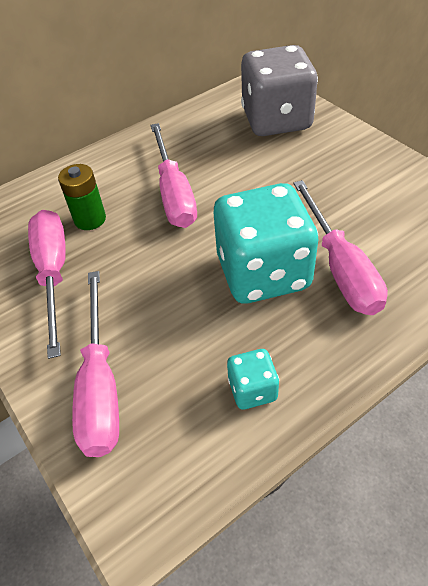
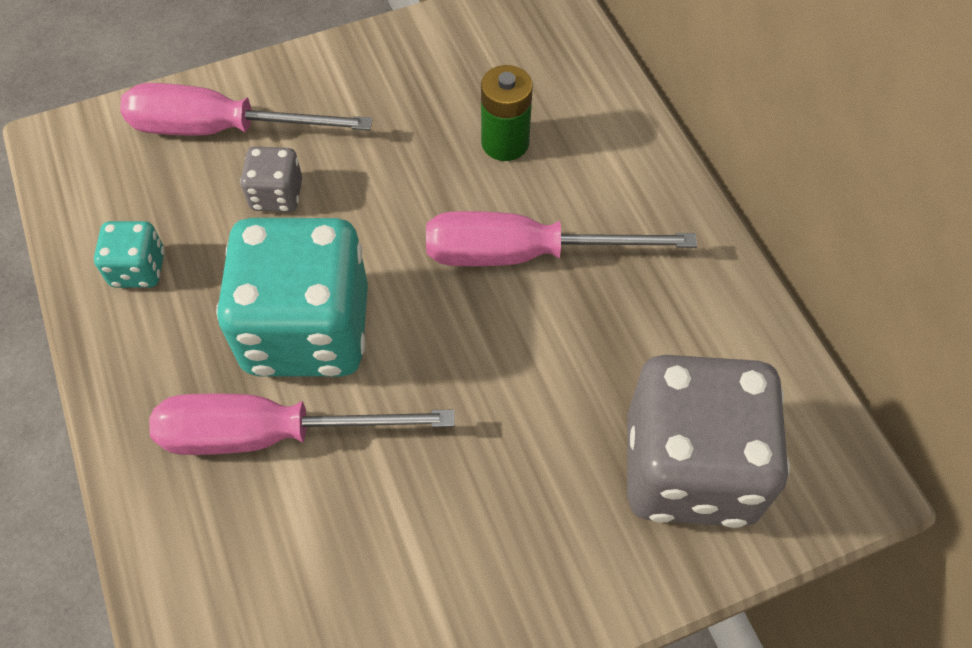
camera: 100 degrees right, 10 degrees up
(54, 273) = (414, 97): pink screwdriver -> none
(159, 325) = (277, 195): none -> grey dice

